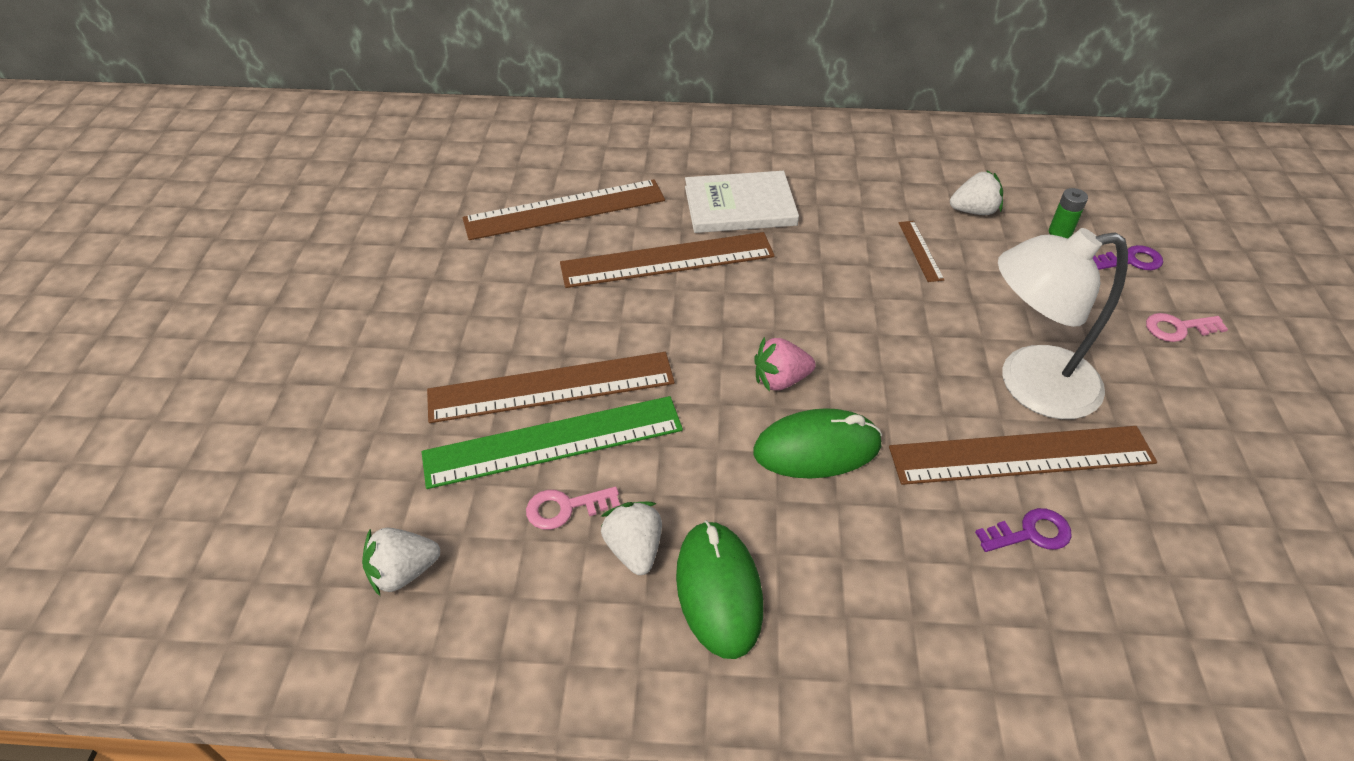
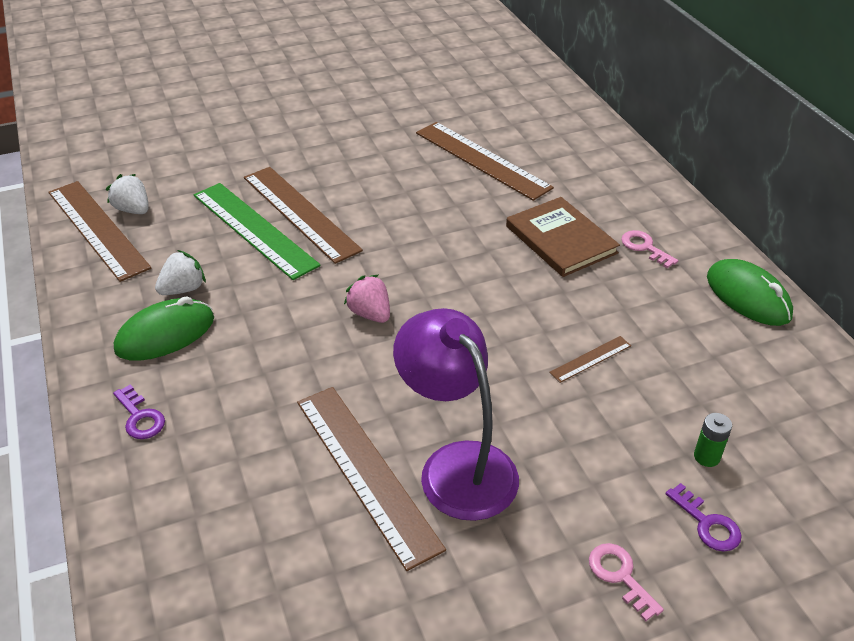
camera: 65 degrees right, 5 degrees down
(565, 508) = (203, 251): pink key -> pink key (644, 247)
(667, 260) = (463, 222): brown ruler -> brown ruler (98, 229)
(740, 206) = (560, 239): white book -> brown book
(817, 449) = (310, 350): green mouse -> green mouse (748, 297)
(974, 211) = (685, 385): white strawberry -> none
(1030, 385) = (457, 465): white lamp -> purple lamp
(1030, 533) = (283, 490): purple key -> purple key (140, 417)

